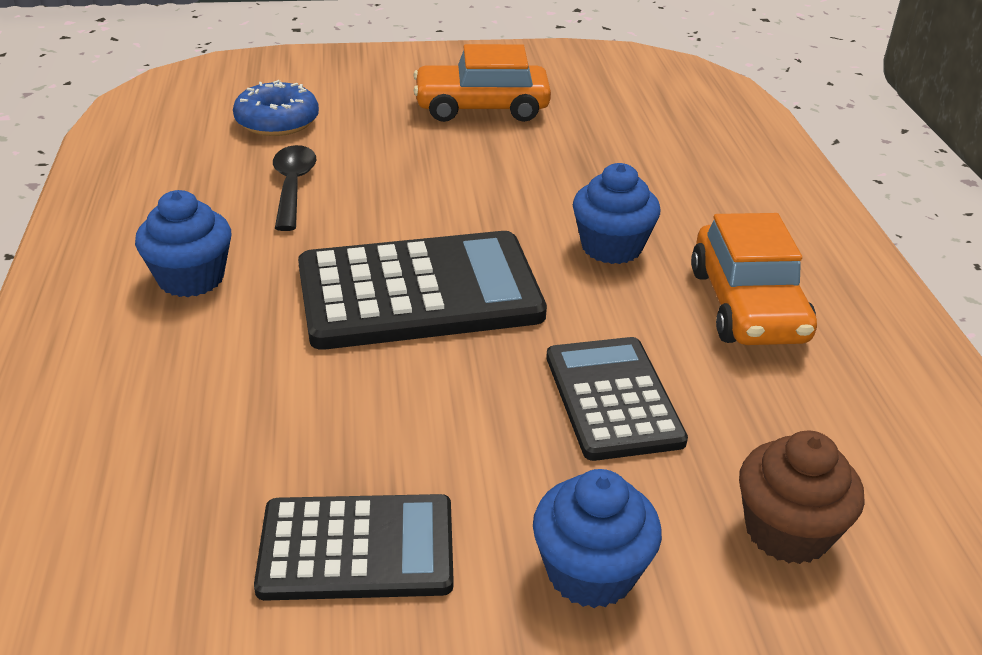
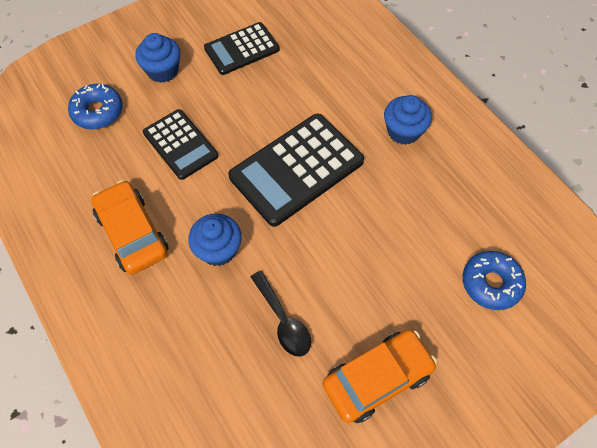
camera: 155 degrees right, 25 degrees up
(293, 186) = (421, 220): black spoon -> black spoon (283, 320)
(787, 531) = (98, 112): brown cupcake -> blue donut

